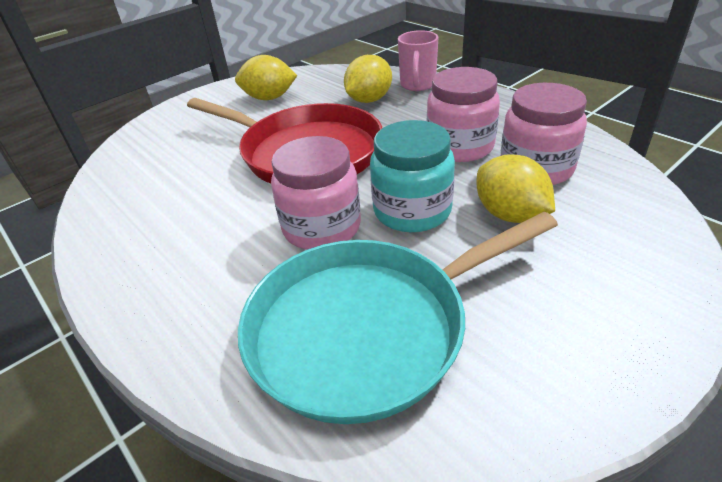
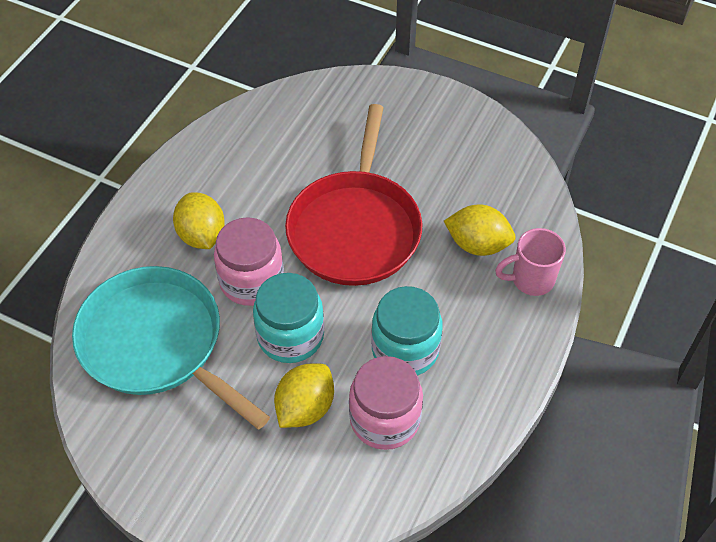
camera: 65 degrees right, 15 degrees up
(269, 98) = (451, 154): yellow lemon -> yellow lemon (202, 235)
(460, 147) = (405, 349): pink jar -> turquoise jar

